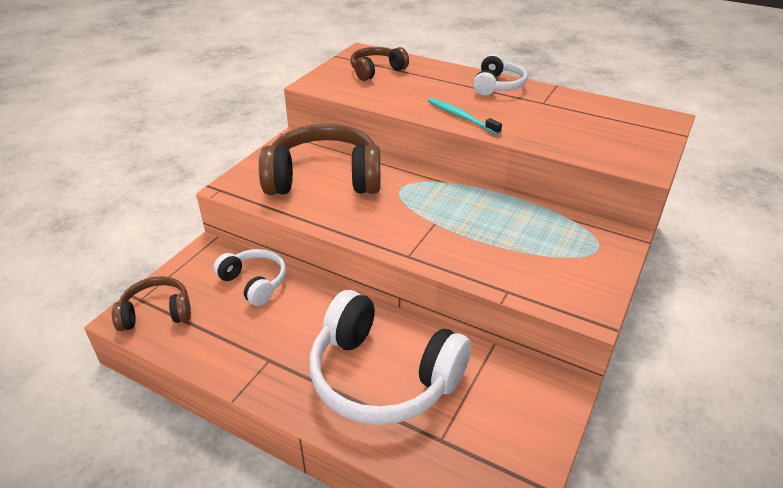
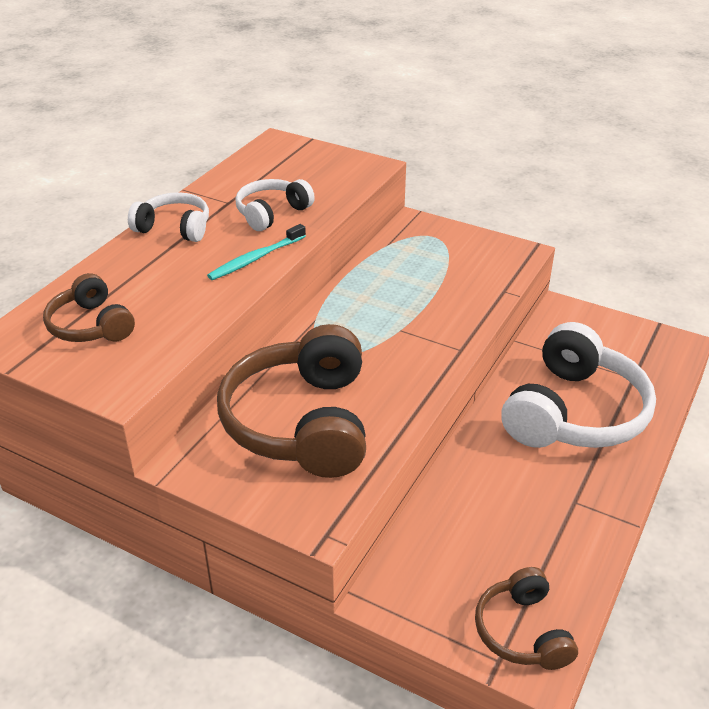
camera: 90 degrees left, 0 degrees up
(254, 283) = (449, 531): white headphones -> white headphones (272, 213)

